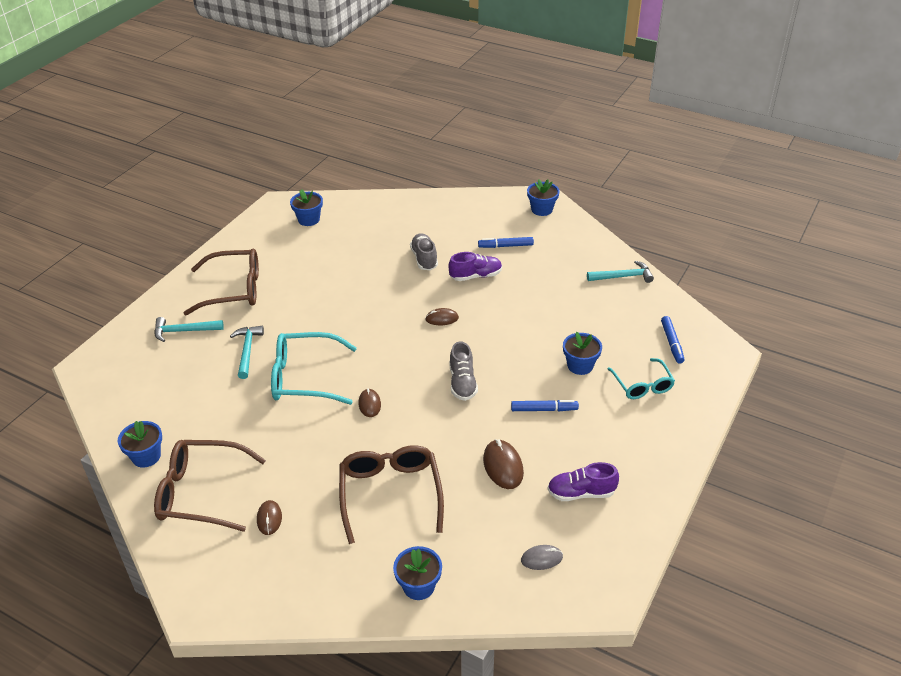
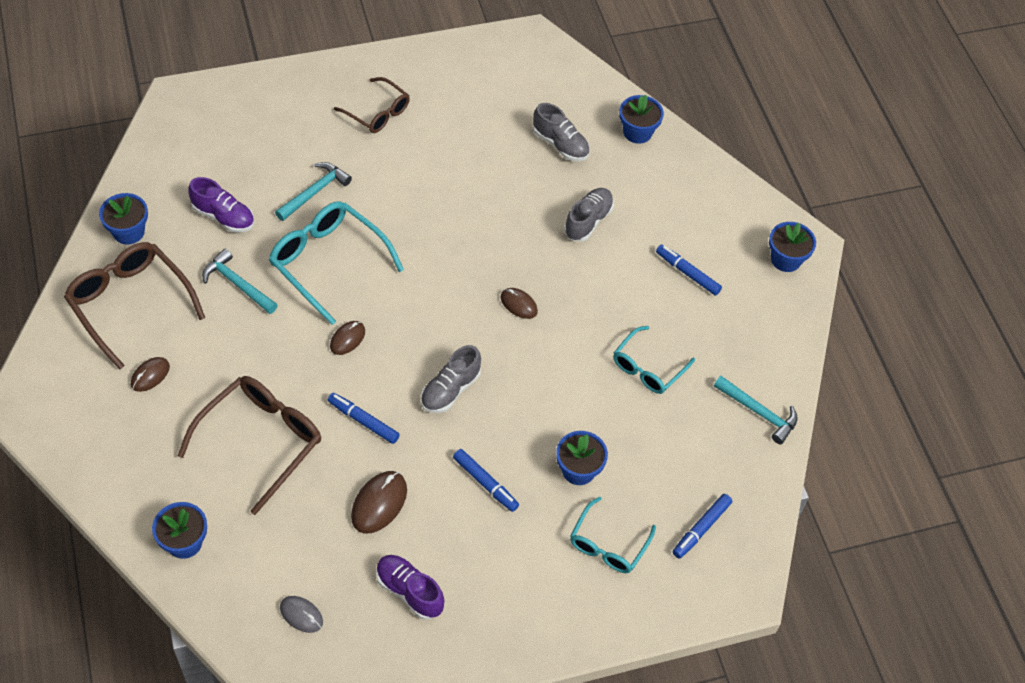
camera: 40 degrees right, 15 degrees up
(184, 331) = (289, 125): turquoise hammer -> turquoise hammer (237, 284)
(233, 290) = (377, 112): brown glasses -> brown glasses, size x0.62
(309, 219) = (537, 82): blue flower pot -> blue flower pot (637, 132)
(361, 237) = (560, 144): none -> grey shoe
(436, 435) = (363, 421): none -> blue marker
(475, 276) = (611, 283): purple shoe -> purple shoe (223, 217)
(546, 297) = (648, 368): none -> turquoise glasses

